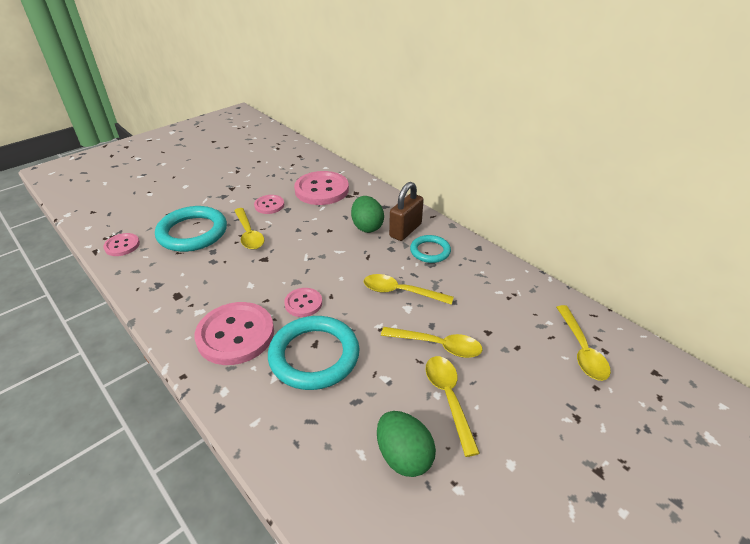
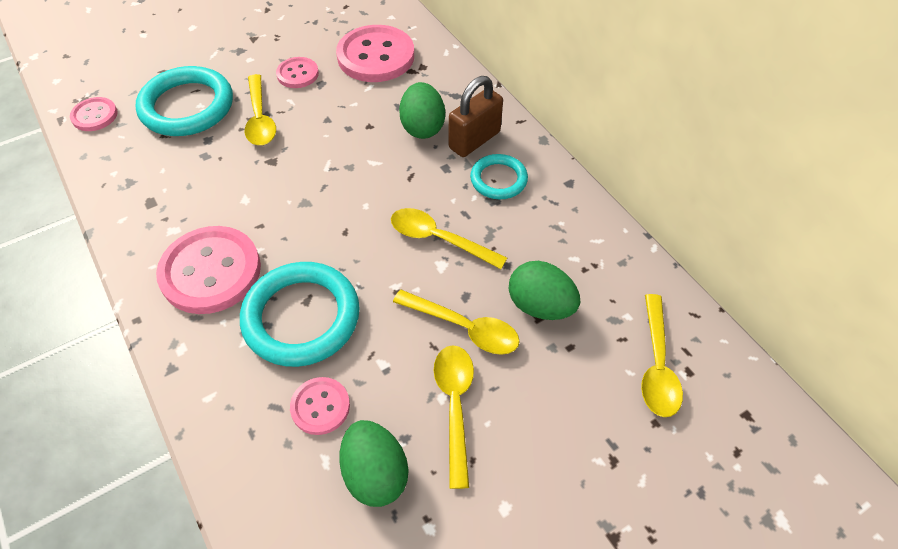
camera: 10 degrees right, 15 degrees up
(303, 303) = (306, 238): pink button -> pink button (320, 406)
(486, 324) = (540, 306): none -> green egg

